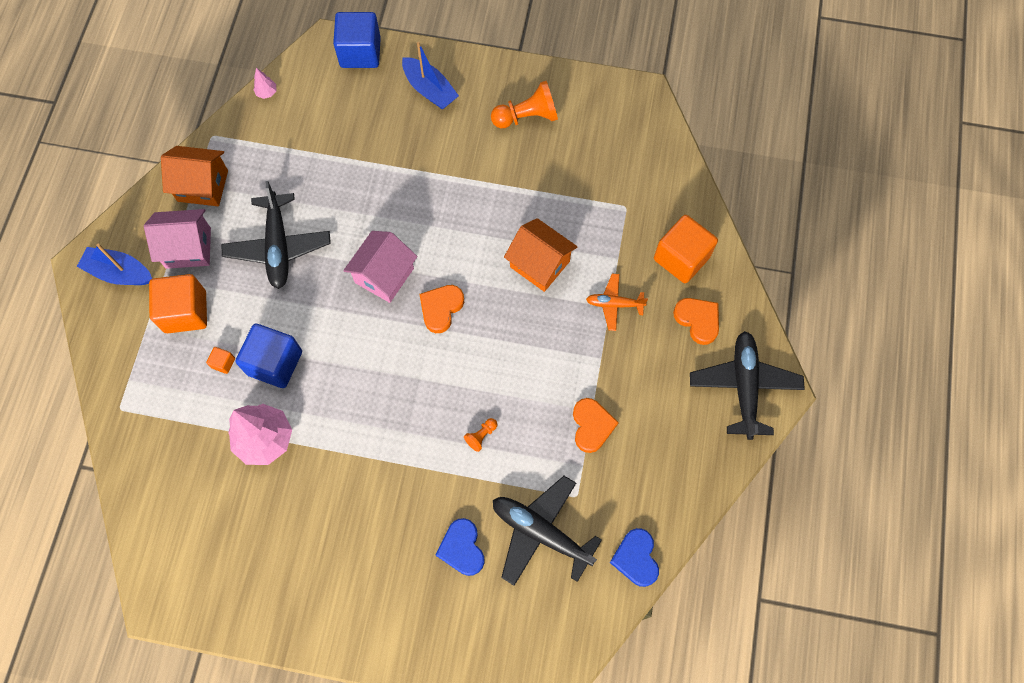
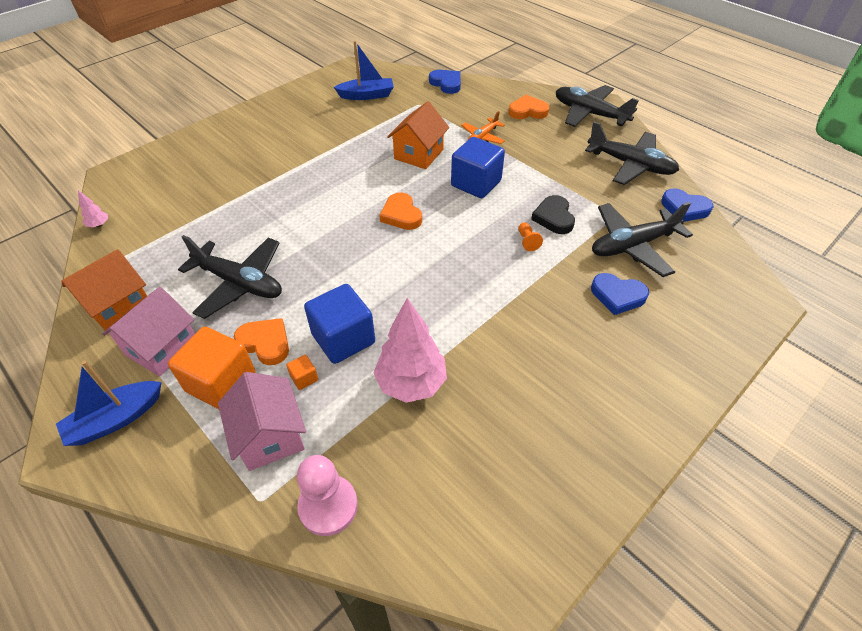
camera: 55 degrees left, 20 degrees down
(140, 452) = (328, 506): none -> pink pawn
(360, 52) = (146, 161): blue cube -> blue cube (476, 183)
(384, 275) = (340, 232): pink house -> pink house (270, 436)
(430, 90) = (224, 143): blue boat -> blue boat (367, 95)
(527, 117) = (305, 113): orange pawn -> none
(531, 441) = (554, 217): none -> black heart
(539, 264) = (418, 154): orange house -> orange house turned 45 degrees counterclockwise
(592, 426) = (565, 184): orange heart -> orange heart (265, 343)
(674, 473) = (630, 165): none -> black plane
(681, 258) = (478, 99): orange cube -> none
(687, 208) = (446, 84): none -> blue heart

